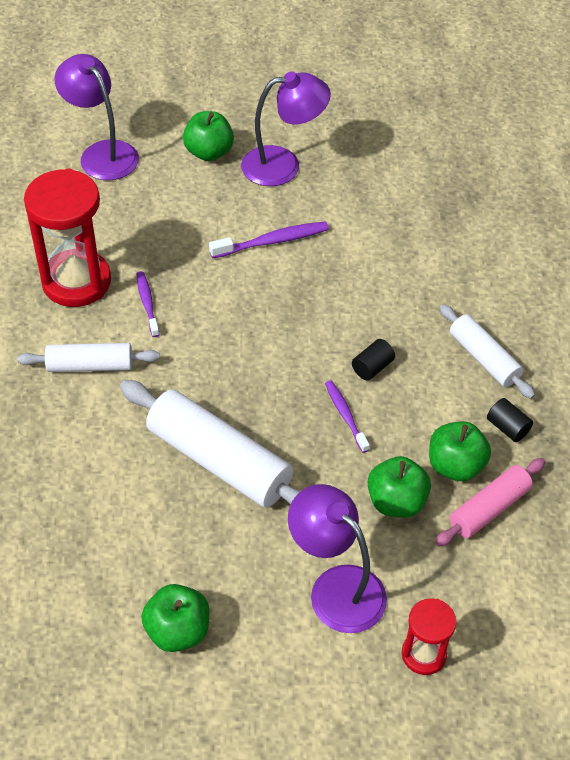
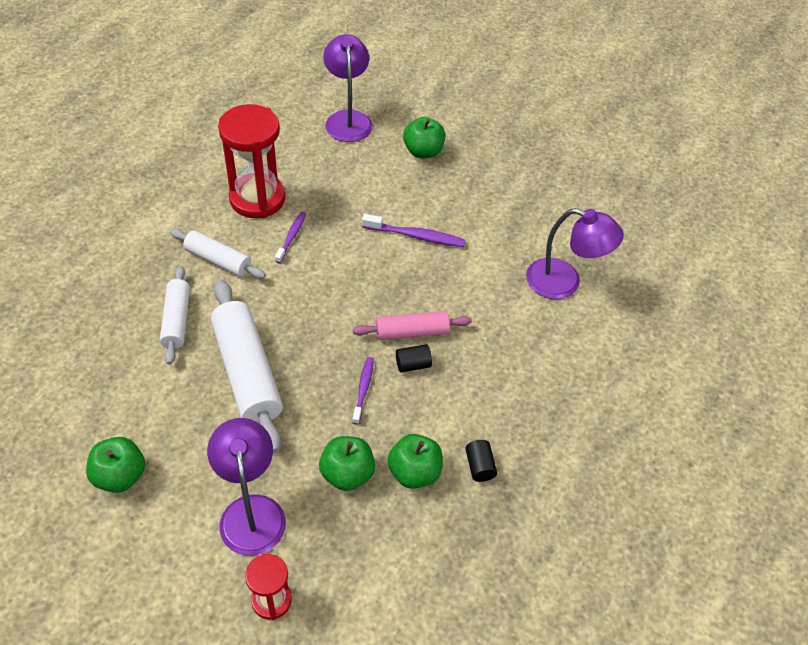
camera: 30 degrees right, 0 degrees up
(283, 165) = (470, 185): purple lamp -> purple lamp (564, 282)
(483, 358) = (505, 403): white rolling pin -> white rolling pin (176, 320)
(489, 508) = (413, 520): pink rolling pin -> pink rolling pin (412, 332)

